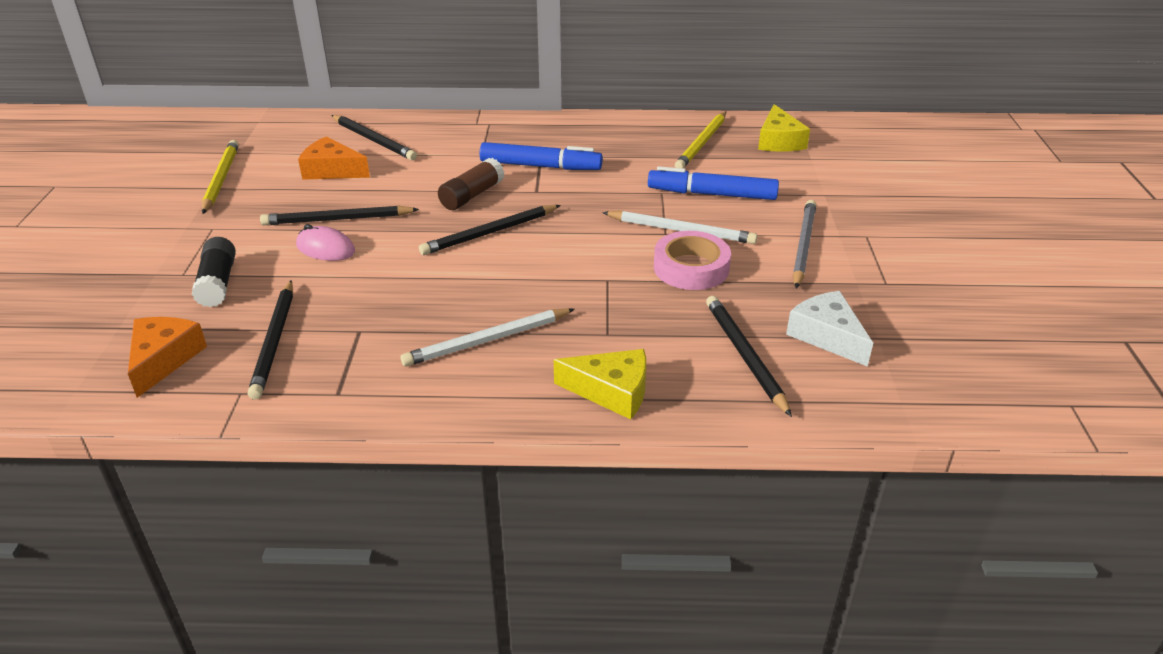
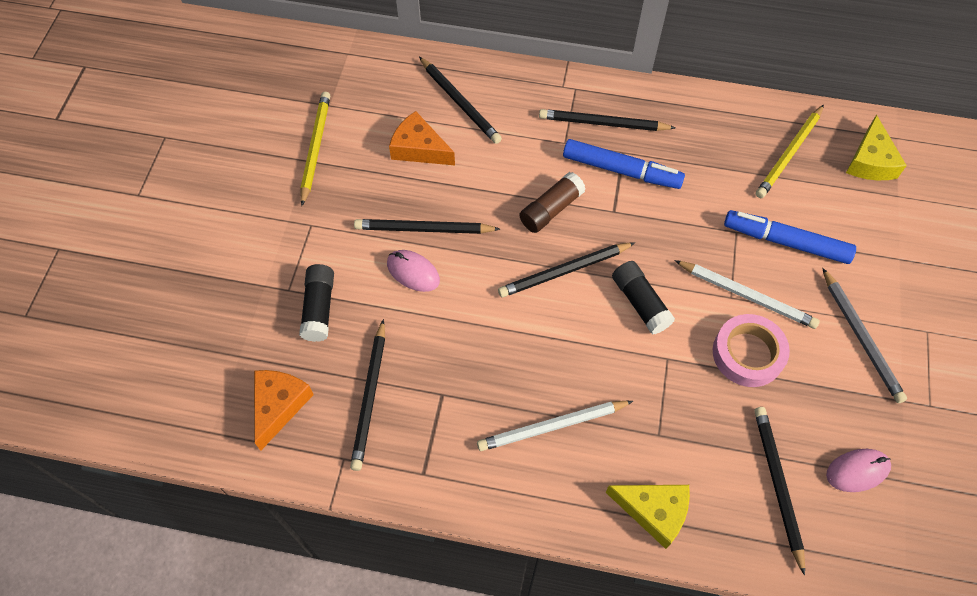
camera: 10 degrees right, 25 degrees up
(519, 141) = (603, 123): none -> black pencil
(572, 245) = (640, 303): none -> black glue stick
(803, 246) = (861, 337): grey pencil -> grey pencil turned 135 degrees clockwise
(827, 336) = (857, 471): white cheese -> pink mouse

